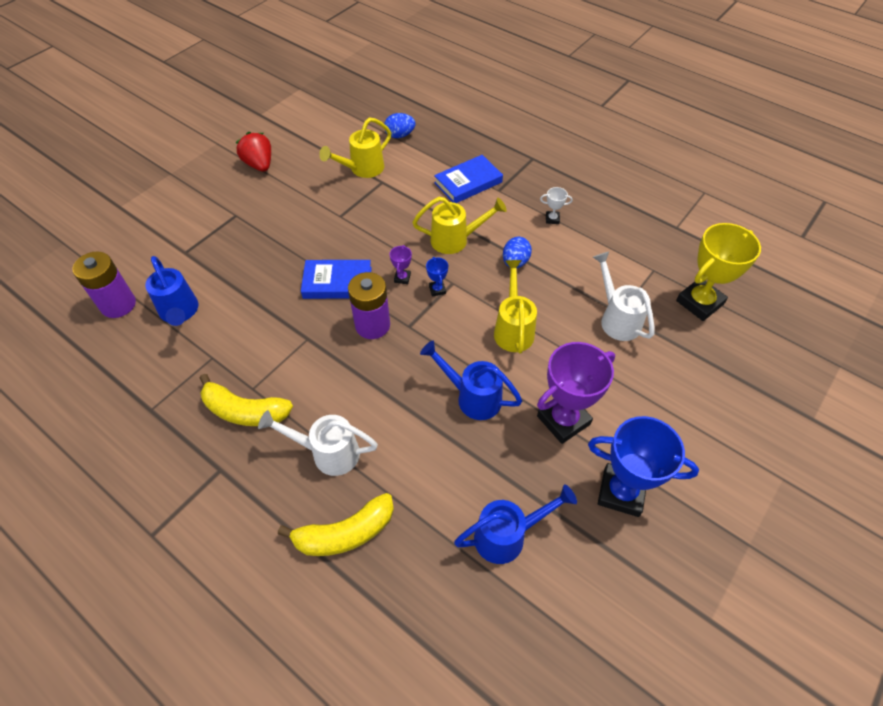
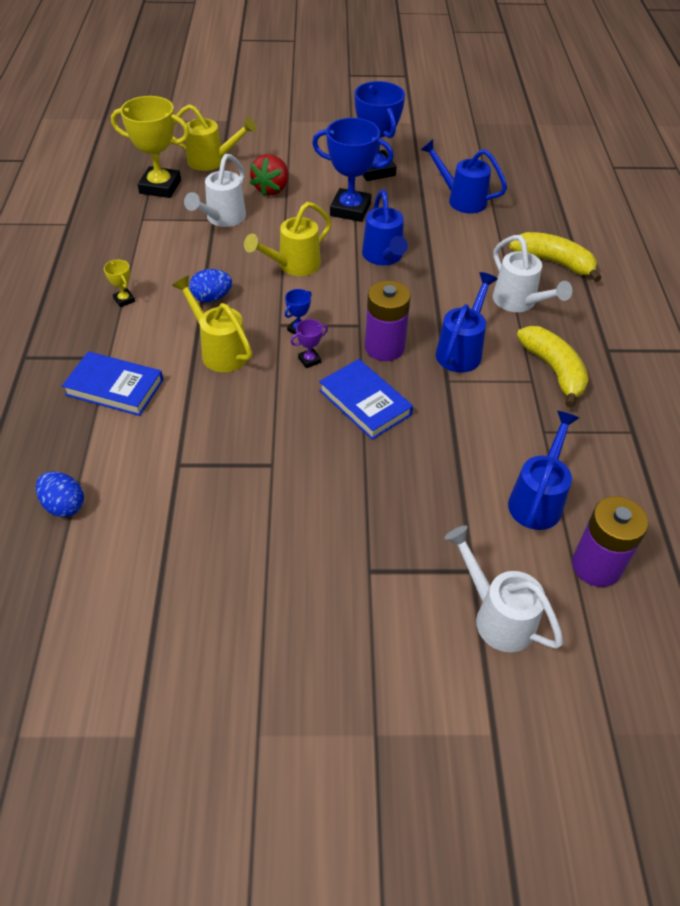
camera: 130 degrees left, 5 degrees down
(154, 244) = (497, 616): none -> white watering can
(259, 164) = (257, 626): red strawberry -> red strawberry (272, 189)
(323, 369) = (461, 350): none -> blue watering can
(362, 169) = (170, 499): yellow watering can -> yellow watering can (212, 161)
(552, 219) = (124, 300): white trophy -> yellow trophy
(563, 420) = (350, 209): purple trophy -> blue trophy

